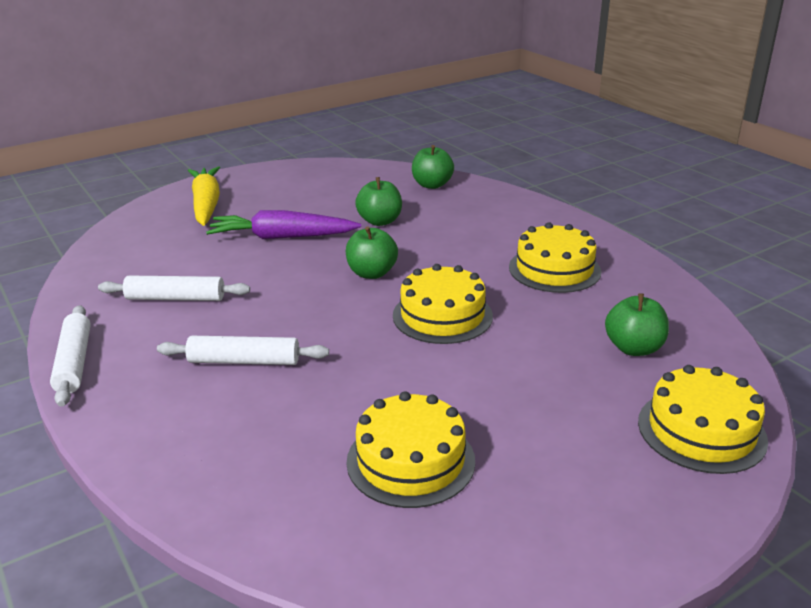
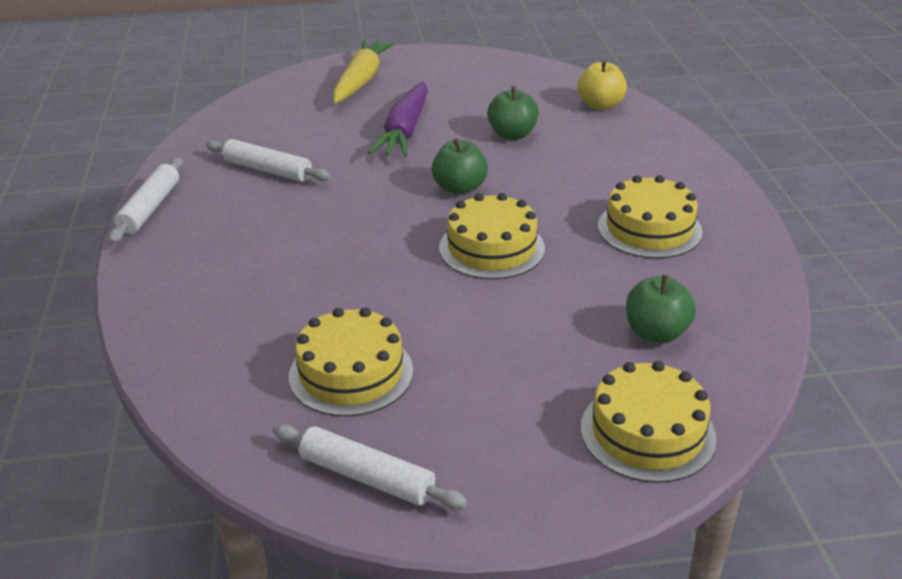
camera: 25 degrees right, 5 degrees up
(244, 361) = (282, 244): white rolling pin -> white rolling pin (367, 477)
(282, 237) = (405, 131): purple carrot -> purple carrot turned 105 degrees counterclockwise
(432, 185) = (600, 105): green apple -> yellow apple

